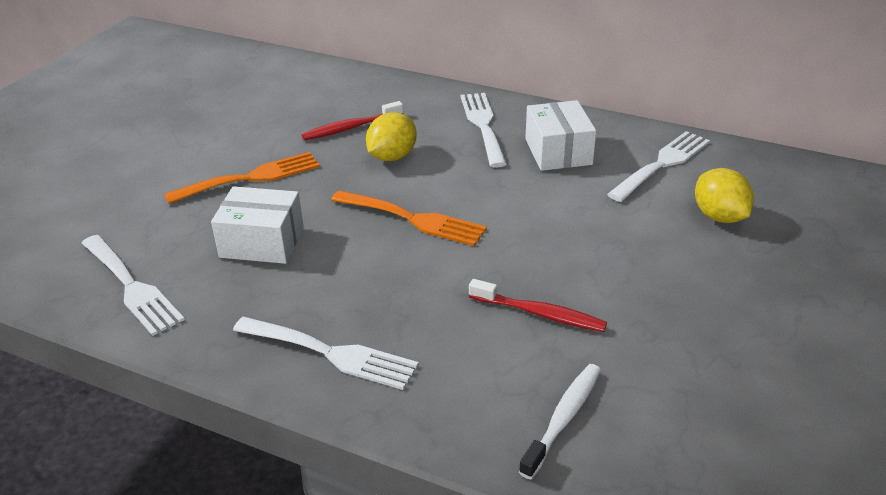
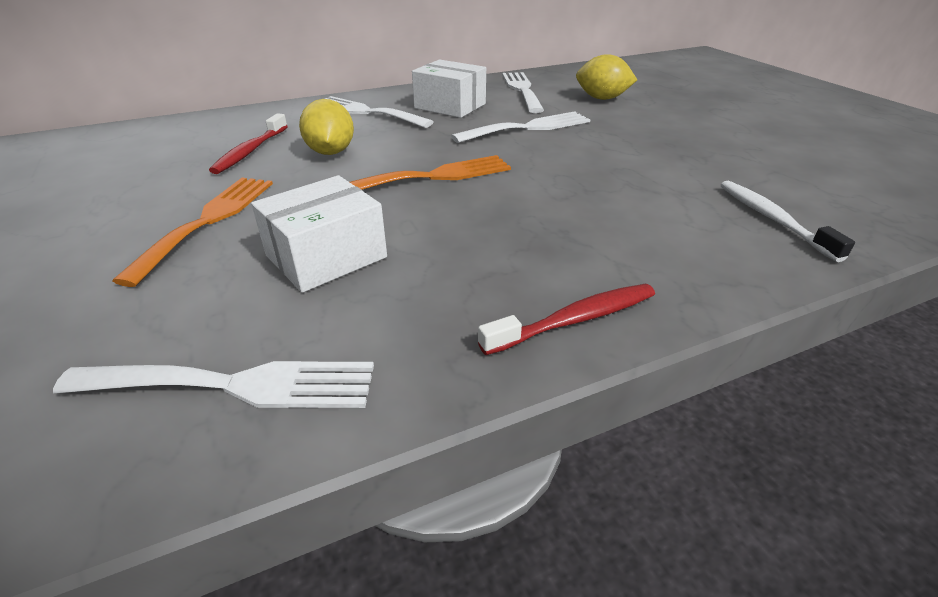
camera: 50 degrees left, 0 degrees up
(331, 353) = (570, 288): white fork -> white fork (528, 128)
(540, 313) = (632, 180): red toothbrush -> red toothbrush (575, 320)

